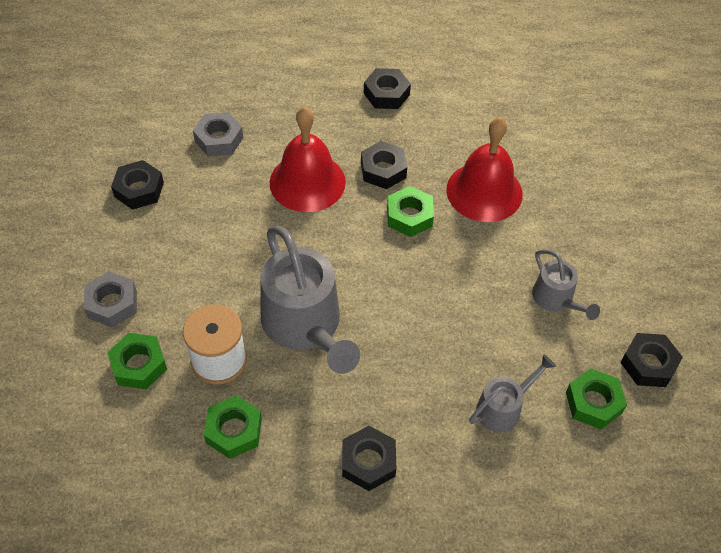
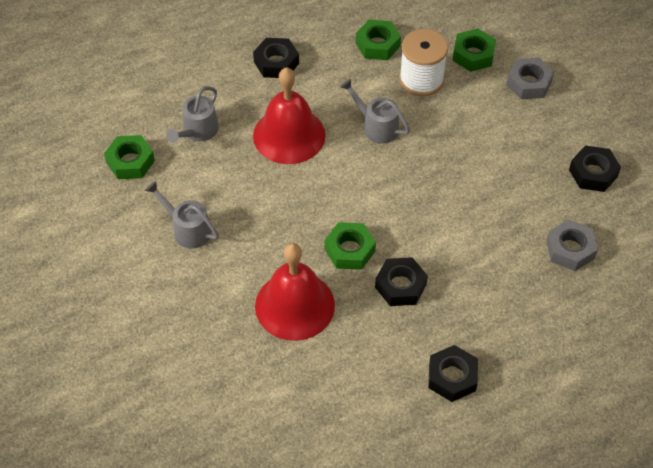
camera: 155 degrees right, 0 degrees up
(305, 326) = (376, 126): grey watering can -> grey watering can, size x0.52
(307, 182) = (460, 243): red bell -> red bell (289, 135)
(648, 364) = (94, 208): black nut -> none

